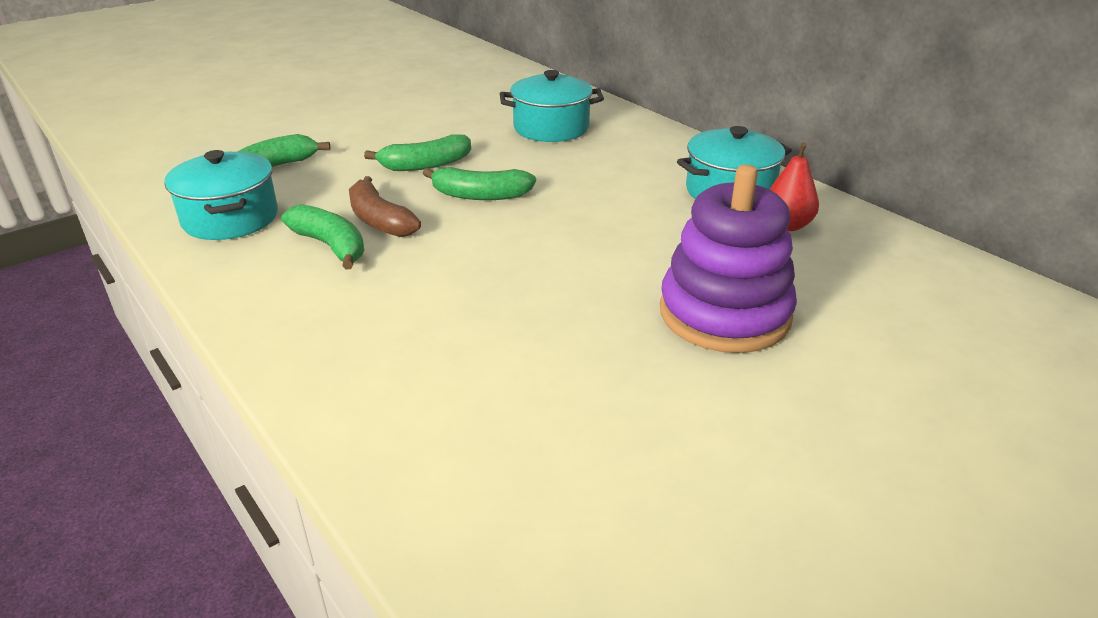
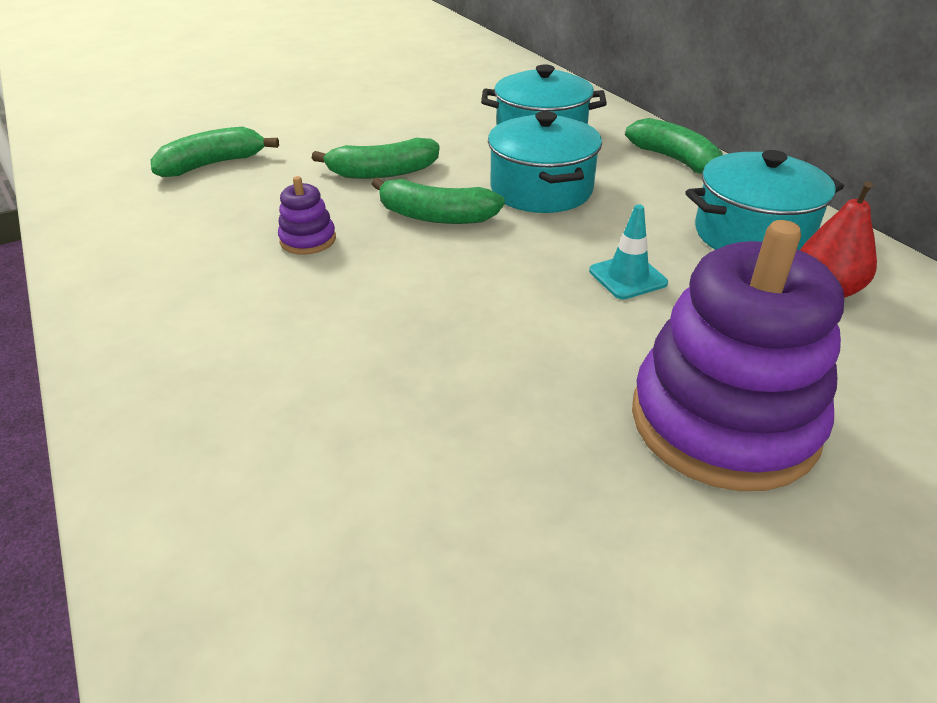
camera: 10 degrees right, 5 degrees up
(230, 218) = (142, 224): turquoise pot -> turquoise pot (541, 190)
(331, 246) = (240, 269): green banana -> green banana (676, 160)
(379, 220) = (308, 240): brown banana -> purple stacking toy
(641, 228) = (627, 277): none -> turquoise traffic cone

